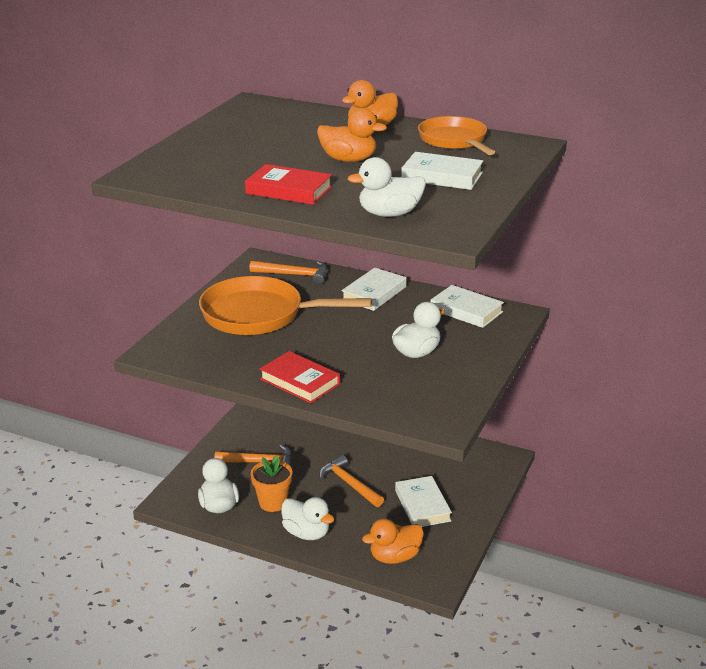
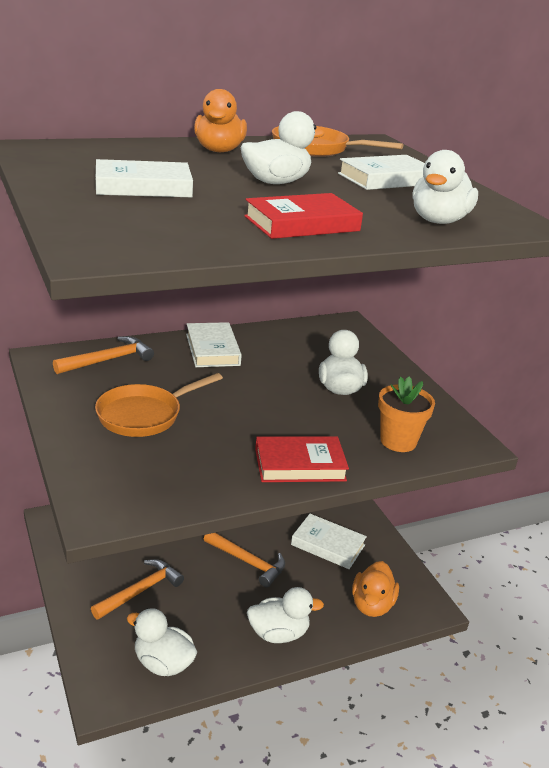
camera: 50 degrees left, 0 degrees up
(259, 315) = (144, 415): orange pan -> orange pan, size x0.63
(272, 503) = (209, 624): orange flower pot -> orange flower pot (398, 441)
(348, 160) = (276, 182): orange duck -> white duck
(349, 484) = (248, 562): orange hammer -> orange hammer turned 150 degrees counterclockwise
(466, 311) = (309, 335): white book -> white book (143, 186)

